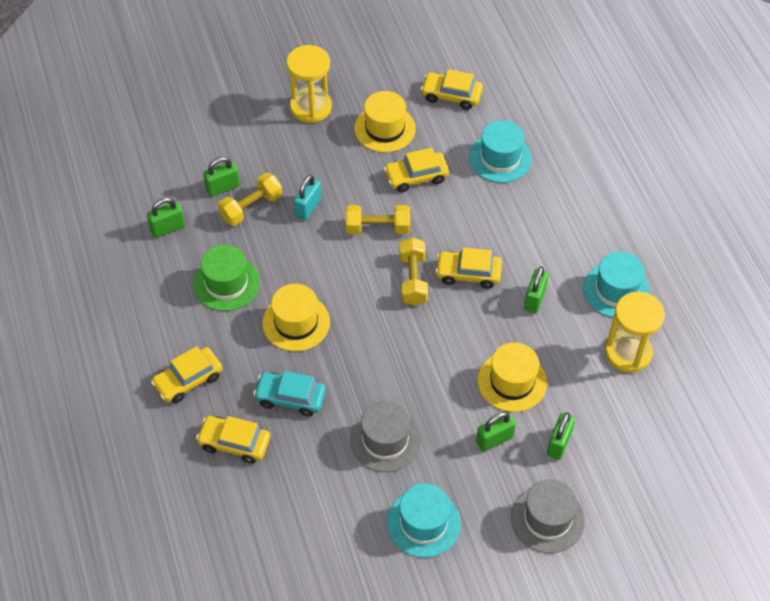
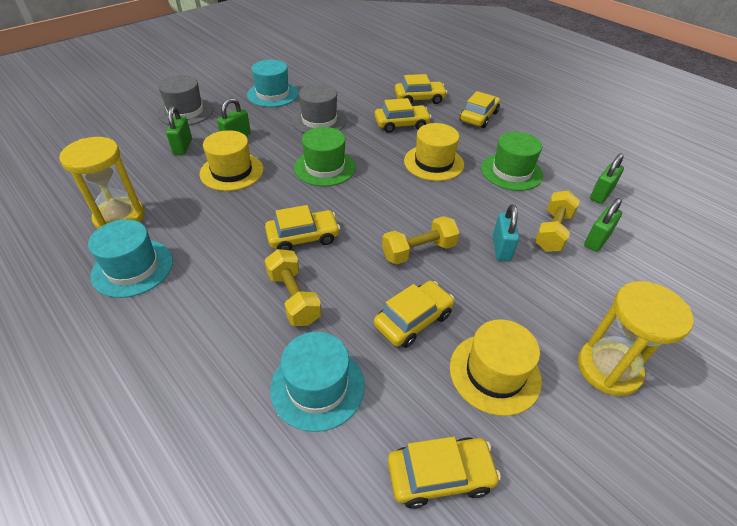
camera: 155 degrees right, 10 degrees down
(290, 398) = (401, 124): turquoise car -> yellow car
(413, 279) = (355, 217): yellow dumbbell -> yellow dumbbell (294, 297)
(413, 354) = (325, 167): none -> green hat
(534, 299) = (225, 235): green padlock -> none

